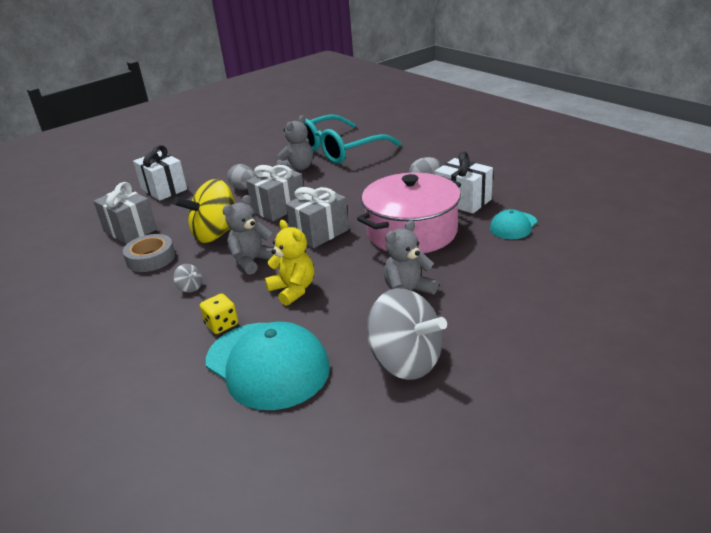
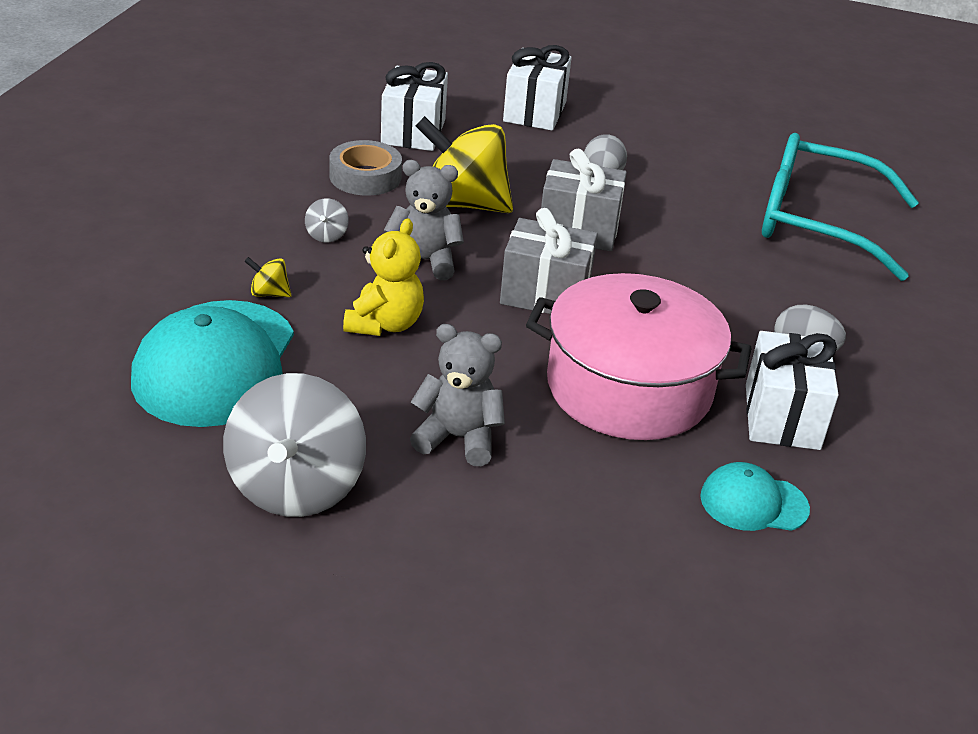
camera: 50 degrees right, 5 degrees up
(130, 230) = (413, 132): grey gift -> white gift
(221, 325) = (269, 293): yellow dice -> yellow spinning top
(298, 168) = (712, 202): grey teddy bear -> none

